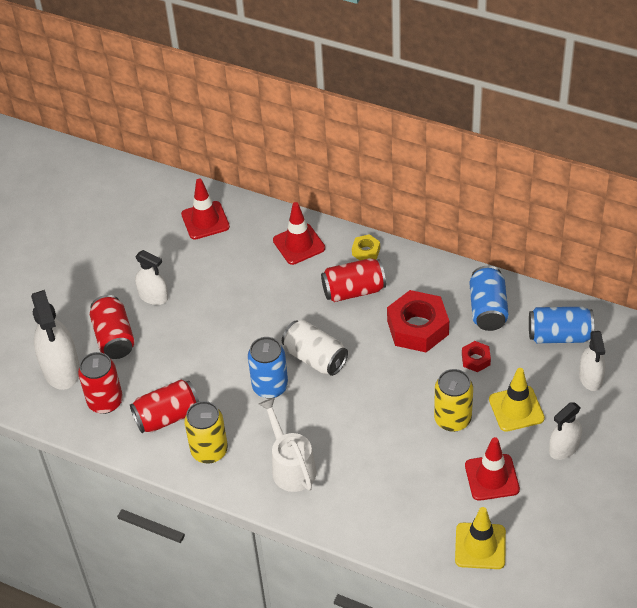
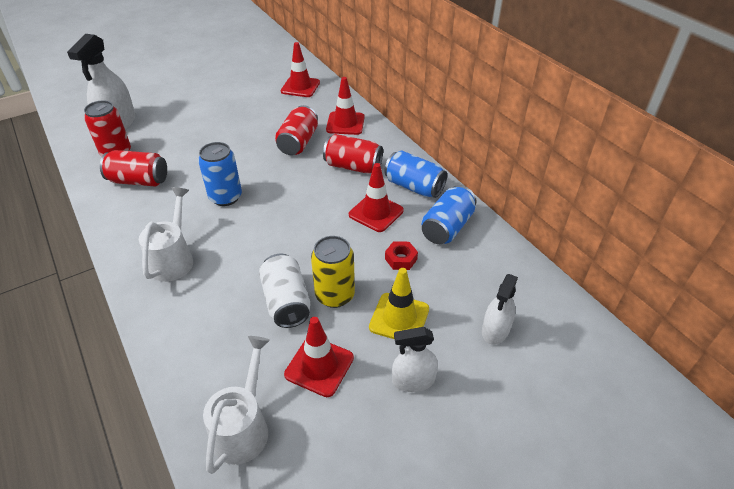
camera: 30 degrees right, 5 degrees down
(114, 338) = (169, 122): red can -> red can (298, 142)
(153, 296) = (220, 111): white spray bottle -> none
(209, 451) = (135, 216): yellow can -> none
(315, 358) = (278, 195): white can -> white can (286, 302)
(366, 251) = (388, 147): yellow nut -> none
(418, 328) = (376, 213): red nut -> red traffic cone
(480, 546) = (244, 426): yellow traffic cone -> white watering can
(559, 335) = (494, 278): blue can -> blue can (414, 186)

